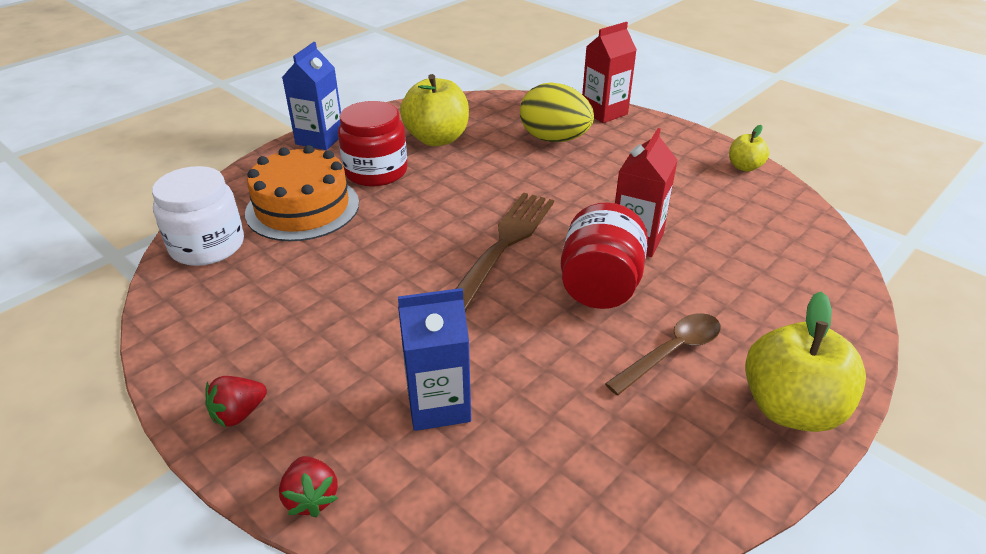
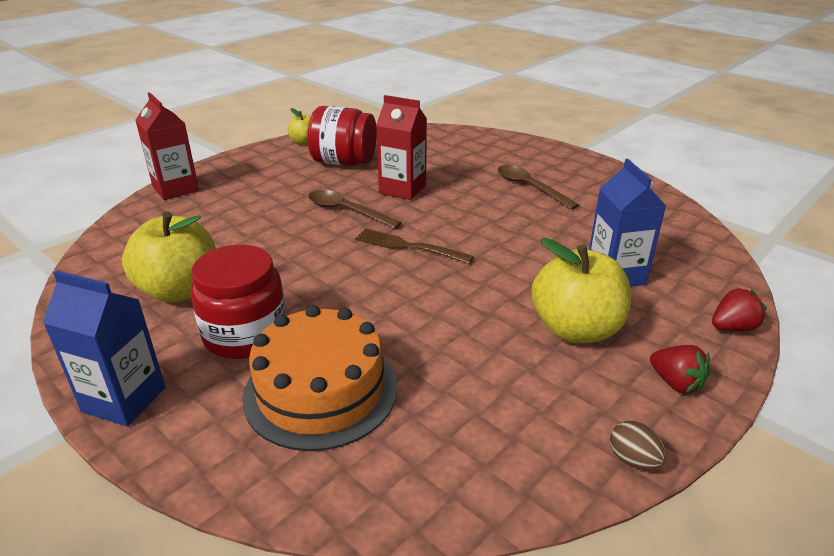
camera: 90 degrees left, 5 degrees down
(164, 361) = (633, 460): none -> brown egg
(207, 245) = (405, 476): white jar -> none
(503, 245) = (408, 246): brown fork -> brown fork, size x0.63
(554, 139) = (219, 217): yellow egg -> none
(575, 205) = (347, 211): none -> brown spoon
(599, 286) = (463, 207): red jar -> red jar (344, 162)
(790, 408) = (566, 160): yellow apple -> yellow apple (575, 329)

